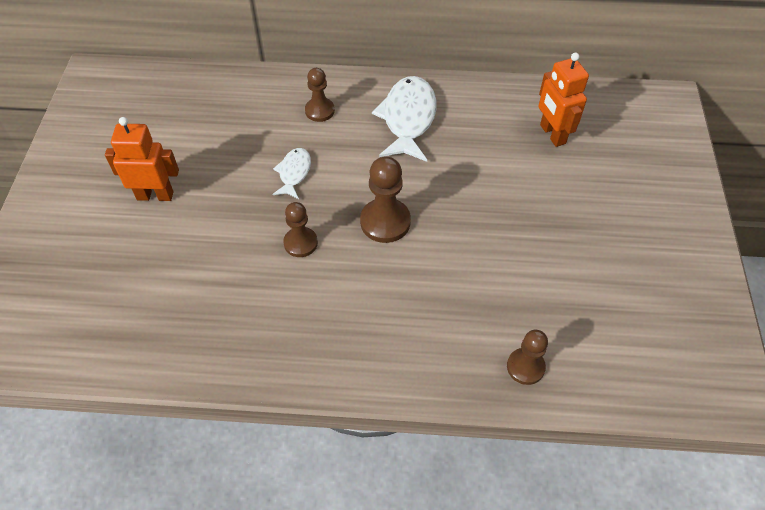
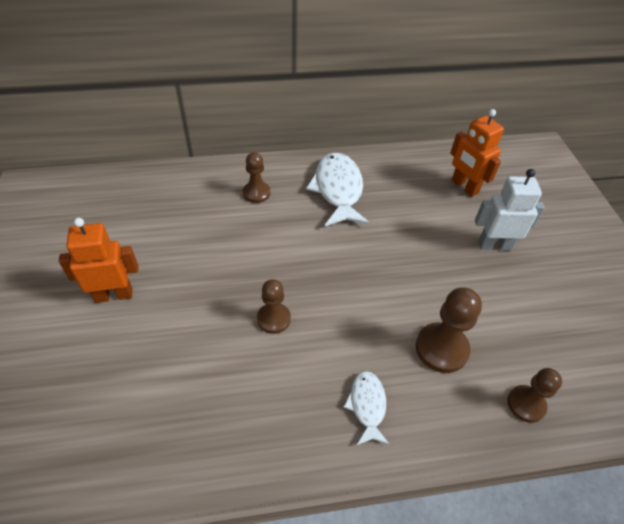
camera: 15 degrees left, 5 degrees down
(294, 173) = (248, 252): white fish -> white fish (367, 405)
(385, 222) = (348, 285): brown pawn -> brown pawn (441, 349)
(559, 204) = (494, 245): none -> white robot

